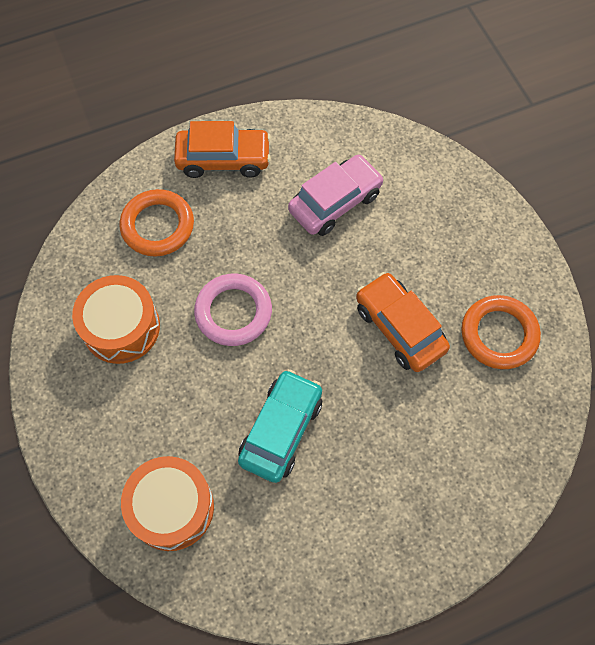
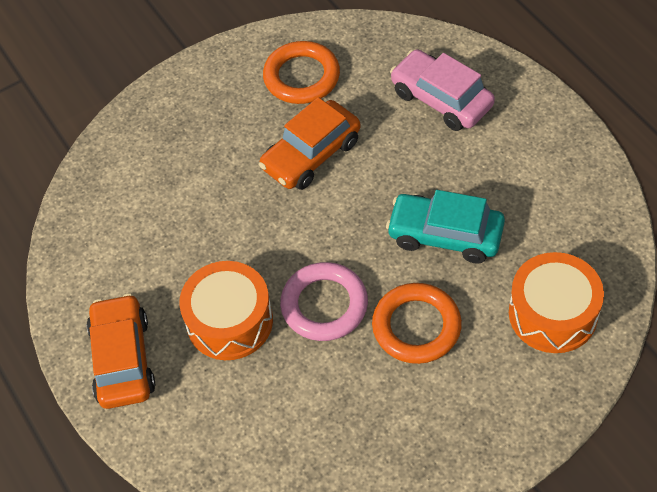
camera: 95 degrees left, 10 degrees down
(121, 327) = (367, 415): orange drum -> orange drum (229, 321)
(157, 226) = (227, 410): orange ring -> orange ring (416, 326)
(335, 202) = (170, 234): pink car -> pink car (441, 99)

